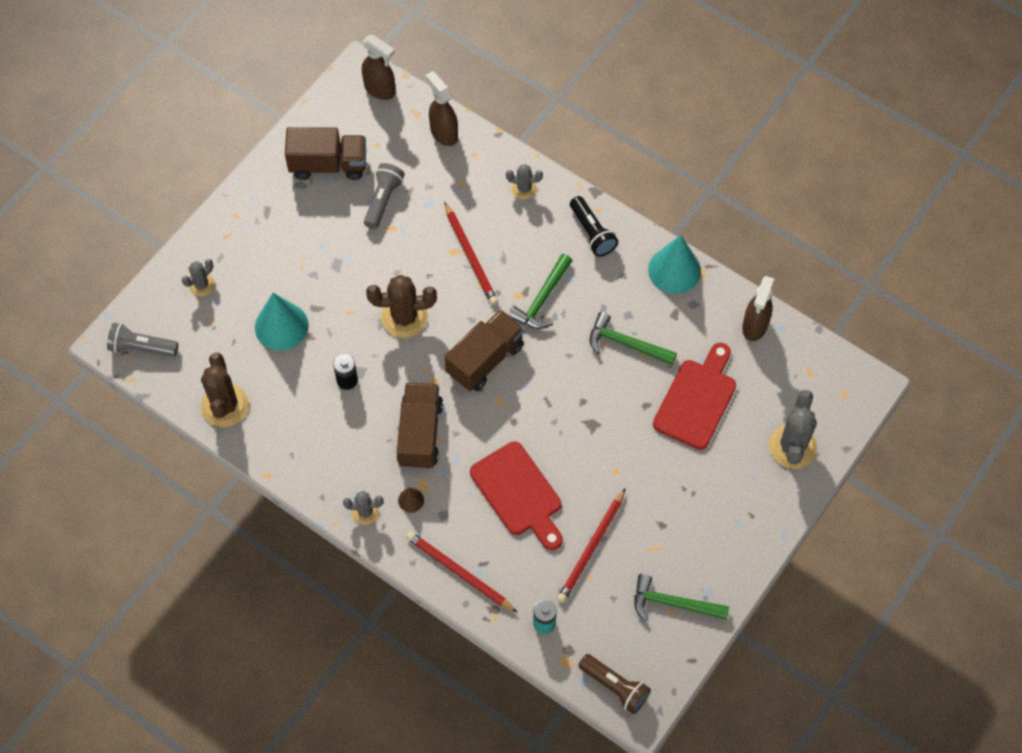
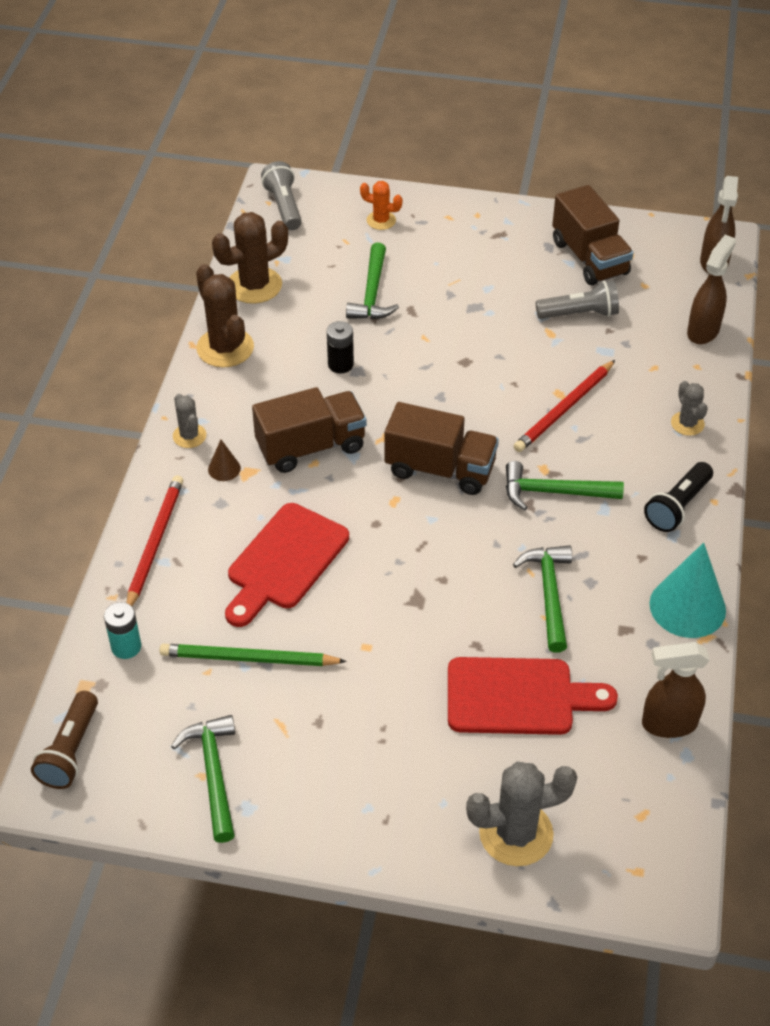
camera: 65 degrees right, 15 degrees down
(201, 285) = (381, 220): grey cactus -> orange cactus
(281, 326) = (372, 292): turquoise cone -> green hammer
(404, 317) = (447, 382): brown cactus -> brown cactus (225, 348)
(592, 547) = (249, 659): red pencil -> green pencil

